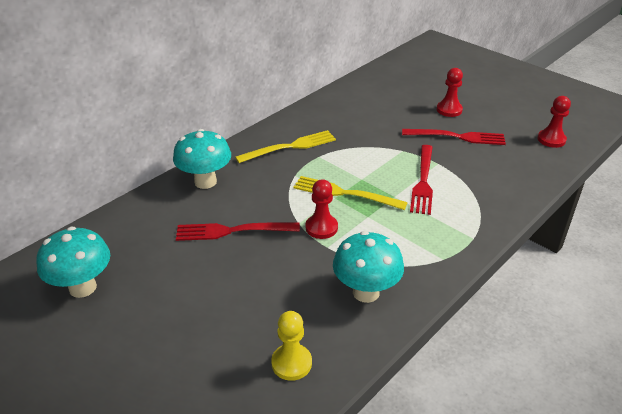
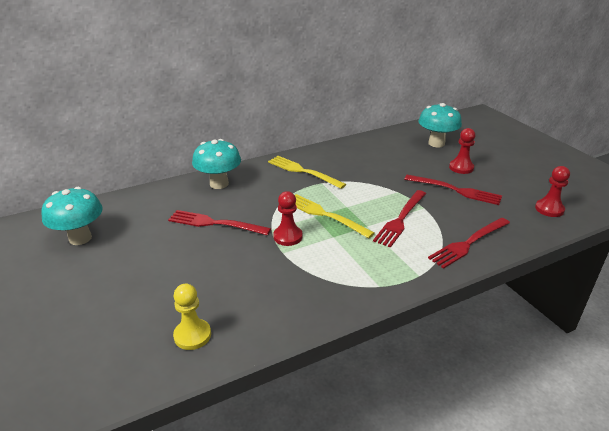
camera: 20 degrees right, 5 degrees down
(290, 147) = (302, 171): yellow fork -> yellow fork turned 135 degrees counterclockwise
(366, 292) = (292, 296): turquoise mushroom -> turquoise mushroom (436, 143)
(499, 193) = (468, 243): none -> red fork

